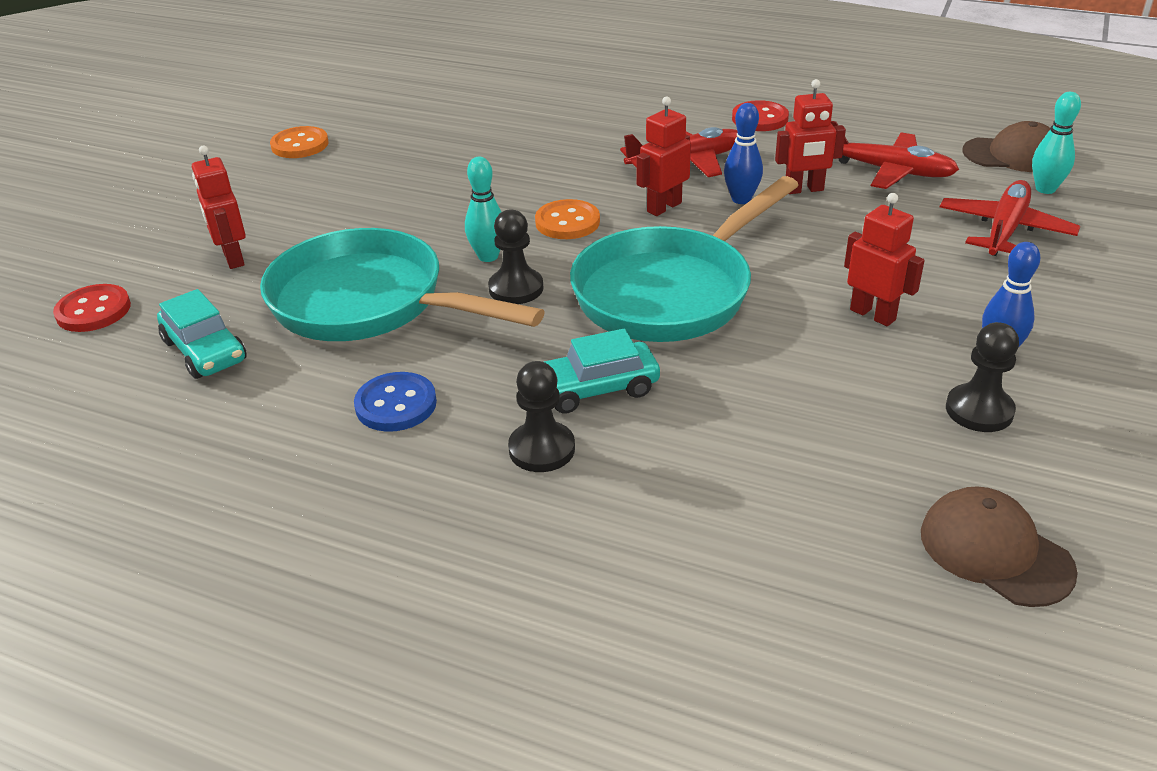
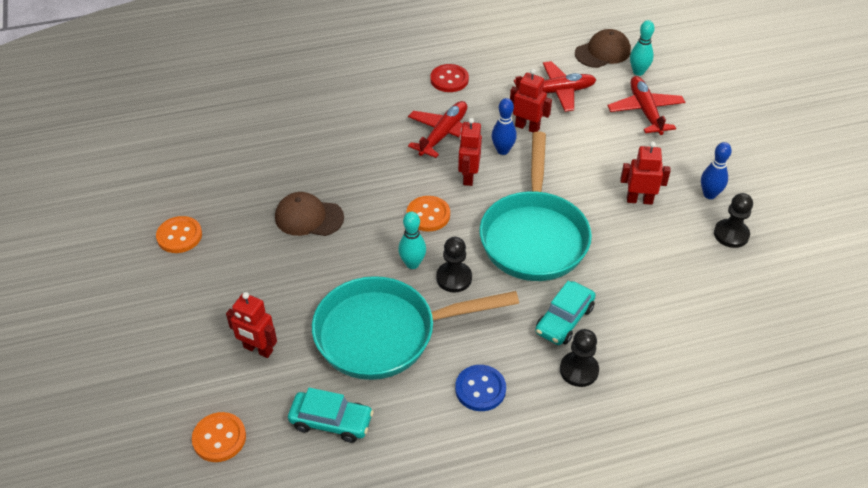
camera: 40 degrees left, 10 degrees up
(93, 311) = (219, 438): red button -> orange button
(804, 190) = (527, 127): red robot -> red robot turned 105 degrees counterclockwise
(995, 551) = (798, 307): brown cap -> brown cap (309, 217)

